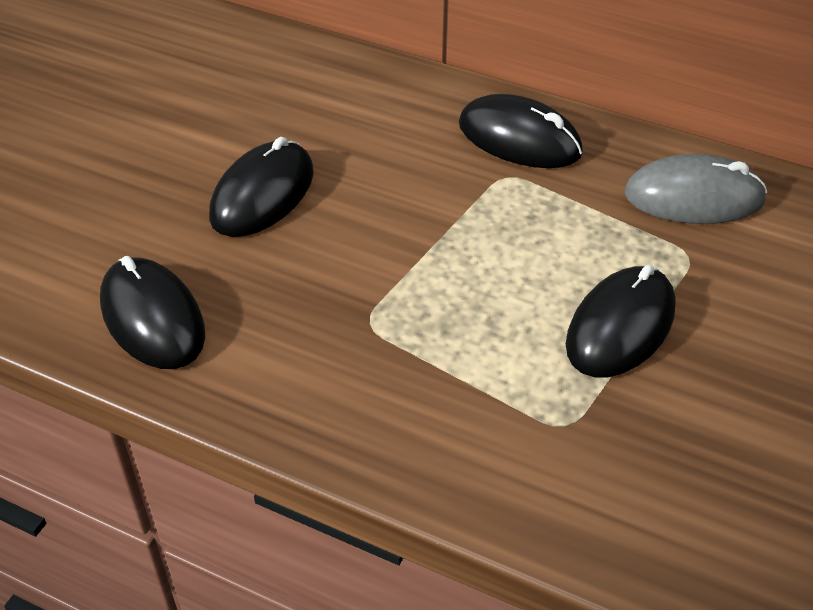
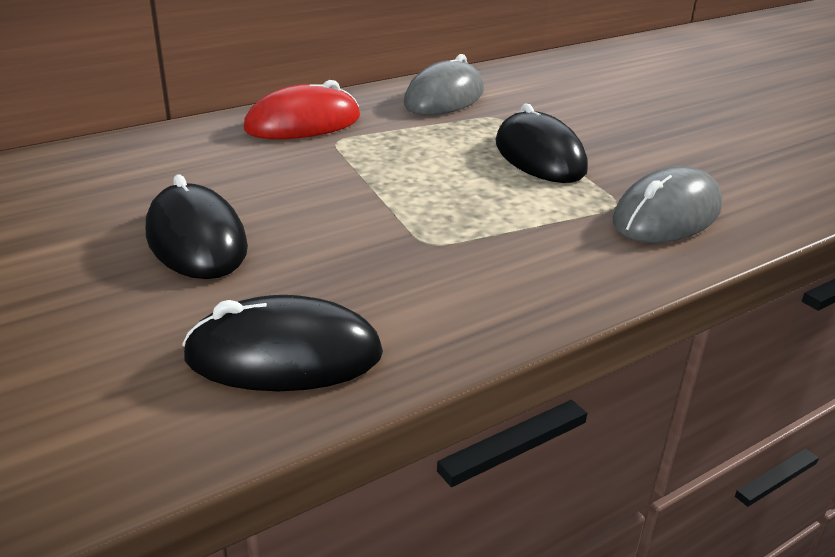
camera: 60 degrees left, 15 degrees down
(519, 138) = (303, 123): black mouse -> red mouse
(577, 473) = (667, 215): none -> grey mouse

